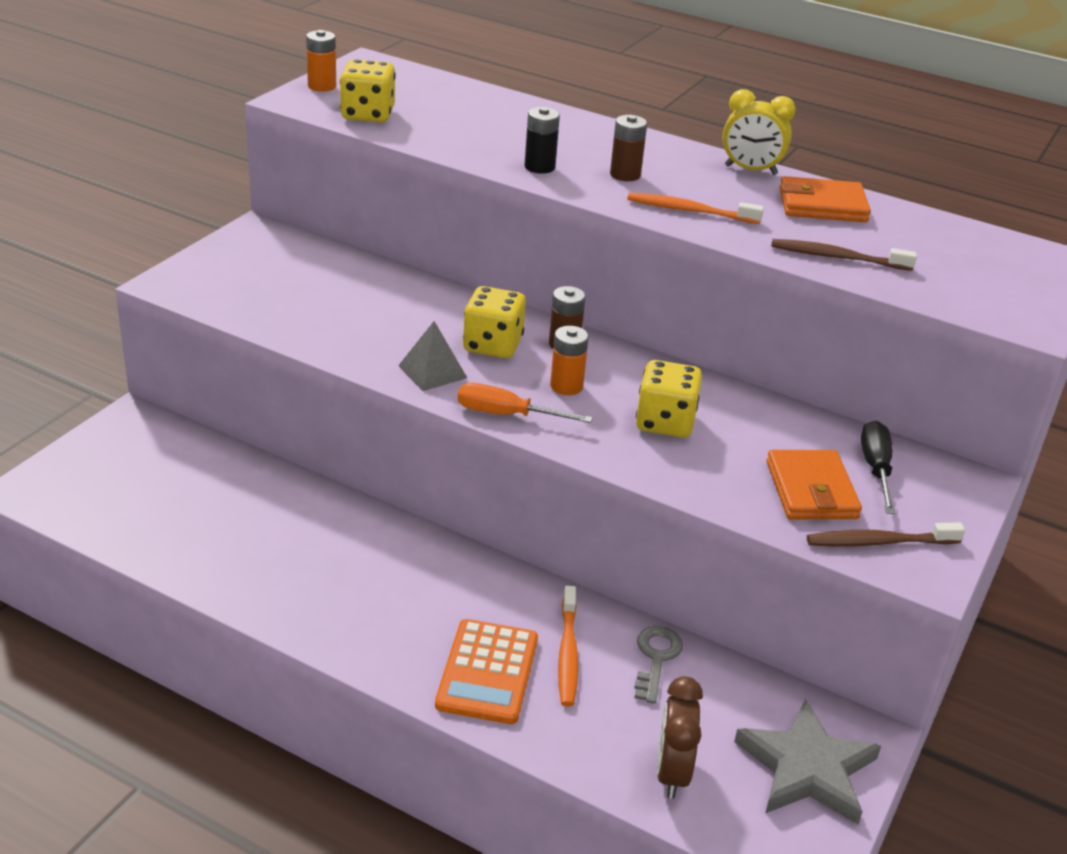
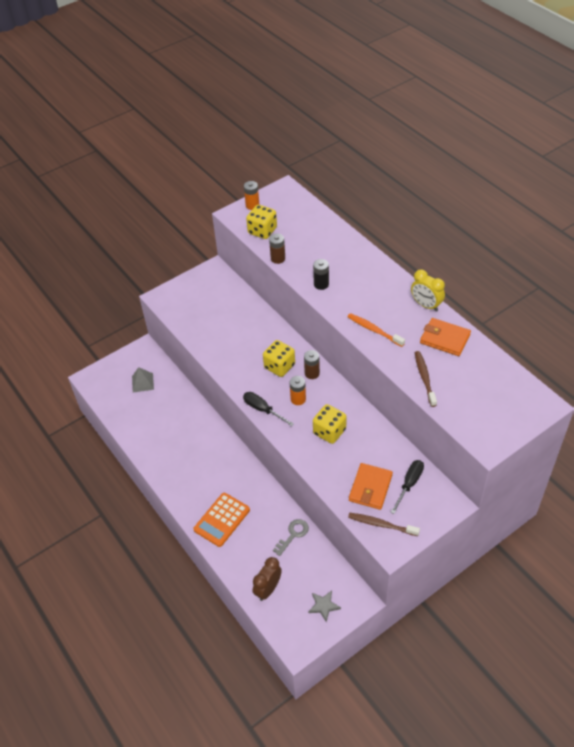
camera: 30 degrees right, 15 degrees up
(432, 371) = (245, 376): grey pyramid -> grey pyramid (143, 382)
(506, 414) = (262, 409): orange screwdriver -> black screwdriver
(567, 653) = (258, 521): orange toothbrush -> none
(625, 175) = (359, 297): brown battery -> brown battery (278, 258)
(807, 768) = (323, 606): grey star -> grey star, size x0.53
(837, 257) = (424, 378): brown toothbrush -> brown toothbrush turned 45 degrees clockwise

